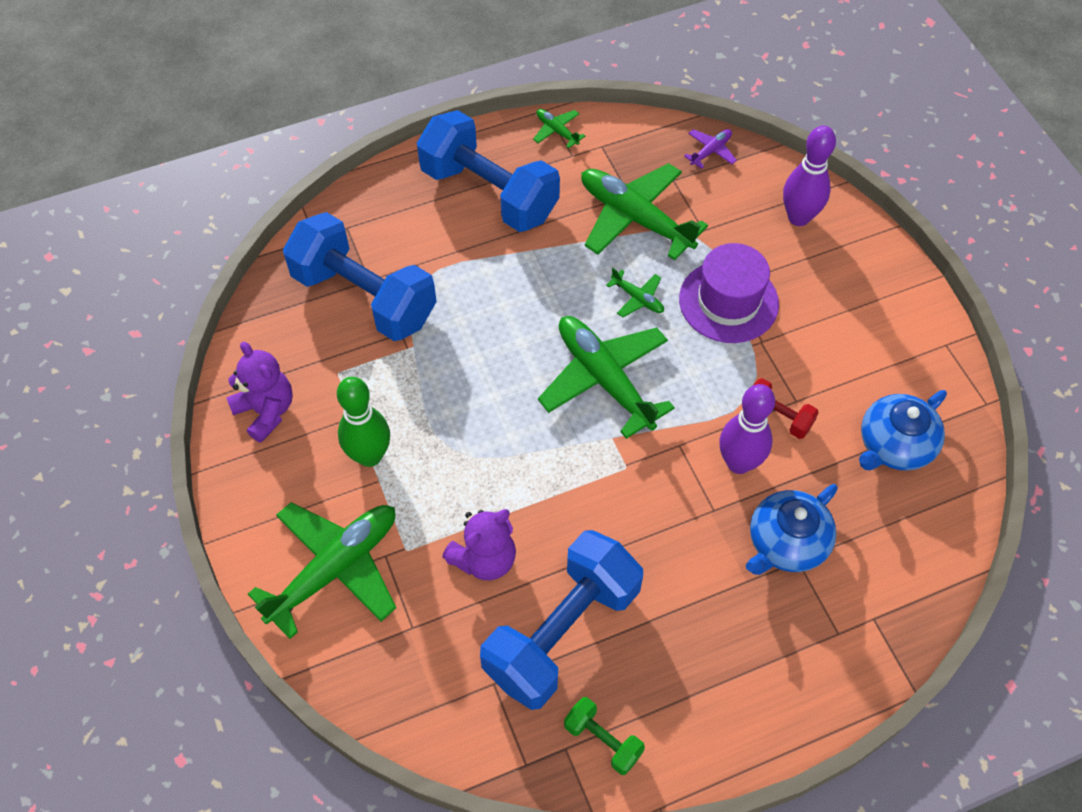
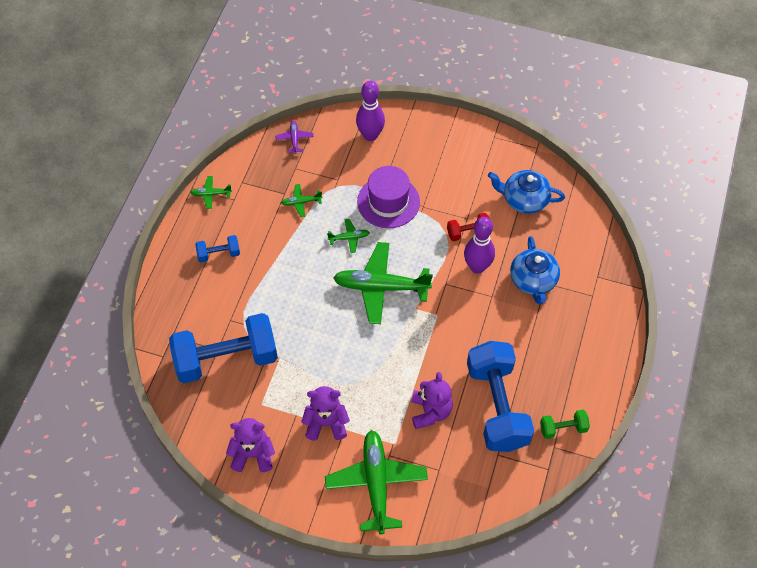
camera: 50 degrees left, 0 degrees up
(369, 456) = (326, 423): green bowling pin -> purple teddy bear
(489, 193) = (219, 254): blue dumbbell -> blue dumbbell, size x0.44
(635, 218) = (301, 202): green plane -> green plane, size x0.44
(894, 445) = (524, 199): blue teapot -> blue teapot turned 105 degrees clockwise

